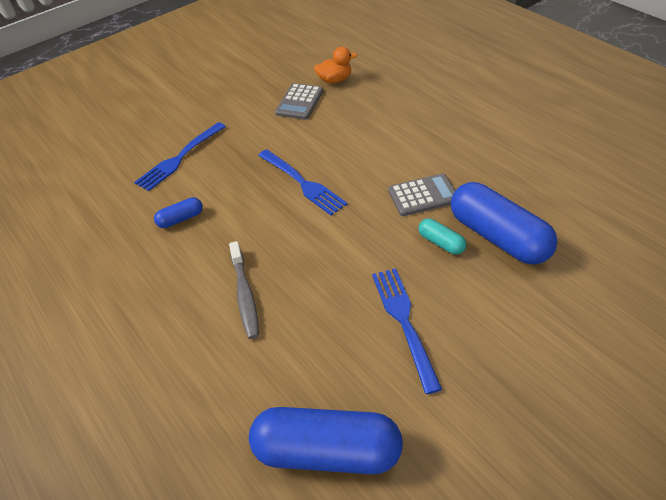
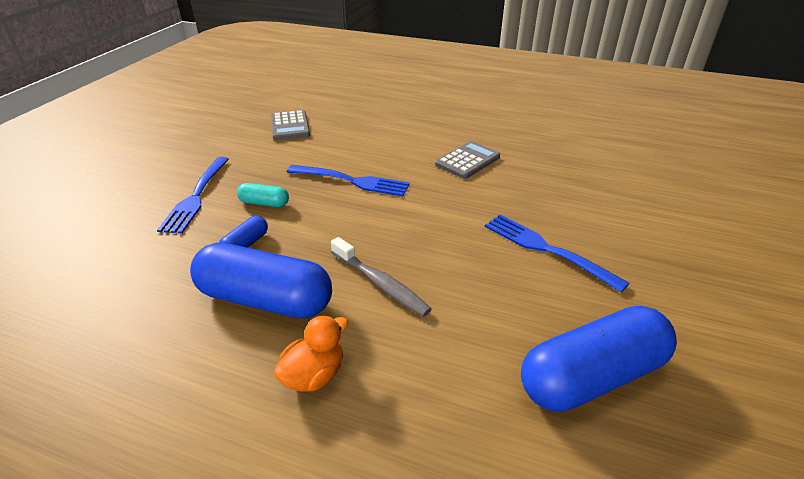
camera: 35 degrees left, 10 degrees down
(335, 80) = (309, 105): orange duck -> orange duck (314, 375)
(441, 243) = (515, 187): turquoise capsule -> turquoise capsule (264, 203)
(498, 237) = (553, 170): blue capsule -> blue capsule (265, 299)

